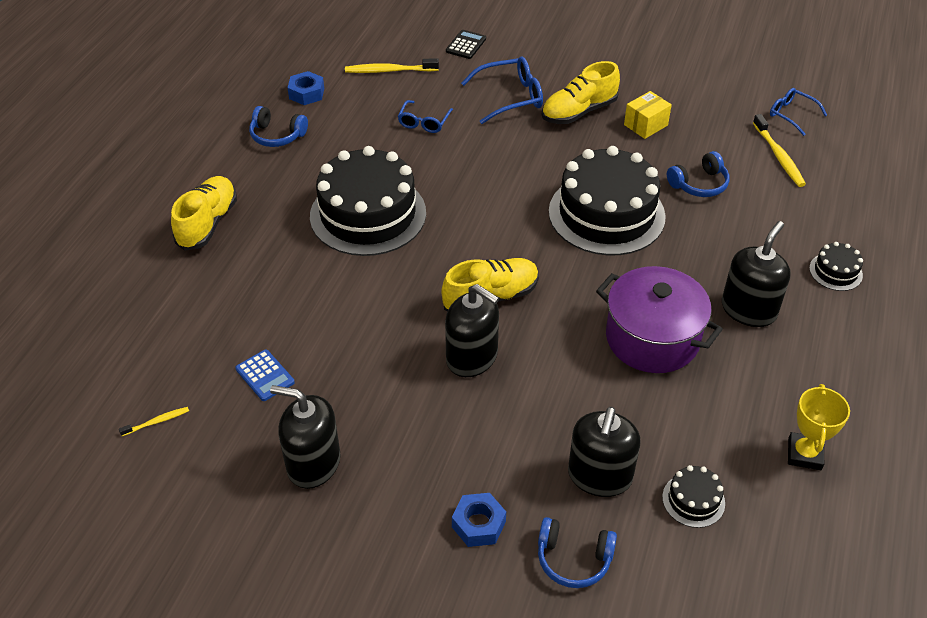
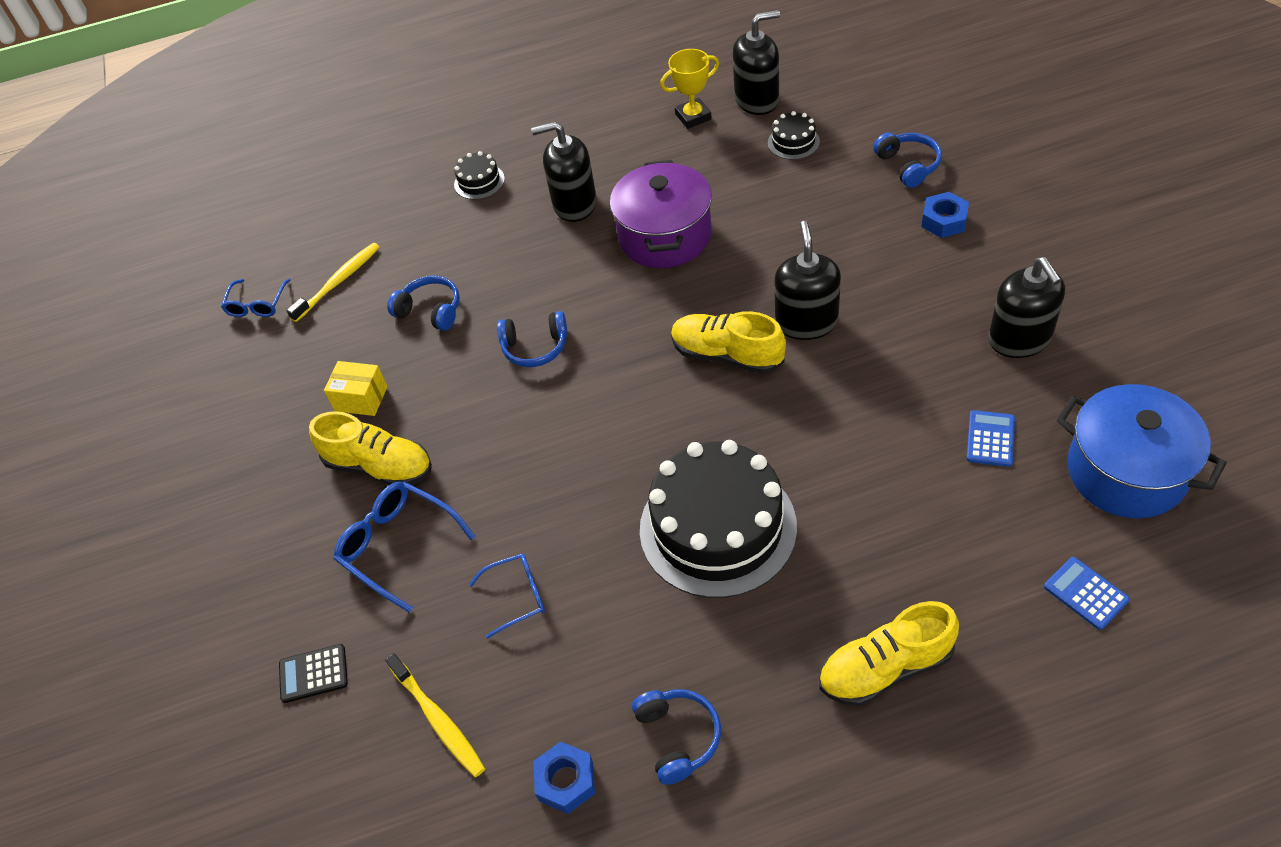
camera: 120 degrees left, 5 degrees up
(128, 331) = (1085, 593): none -> blue calculator
(157, 422) = (1126, 472): yellow toothbrush -> blue pot
(599, 476) = (829, 190): black soap dispenser -> black soap dispenser (757, 100)
(606, 214) = (535, 347): black cake -> blue headphones

